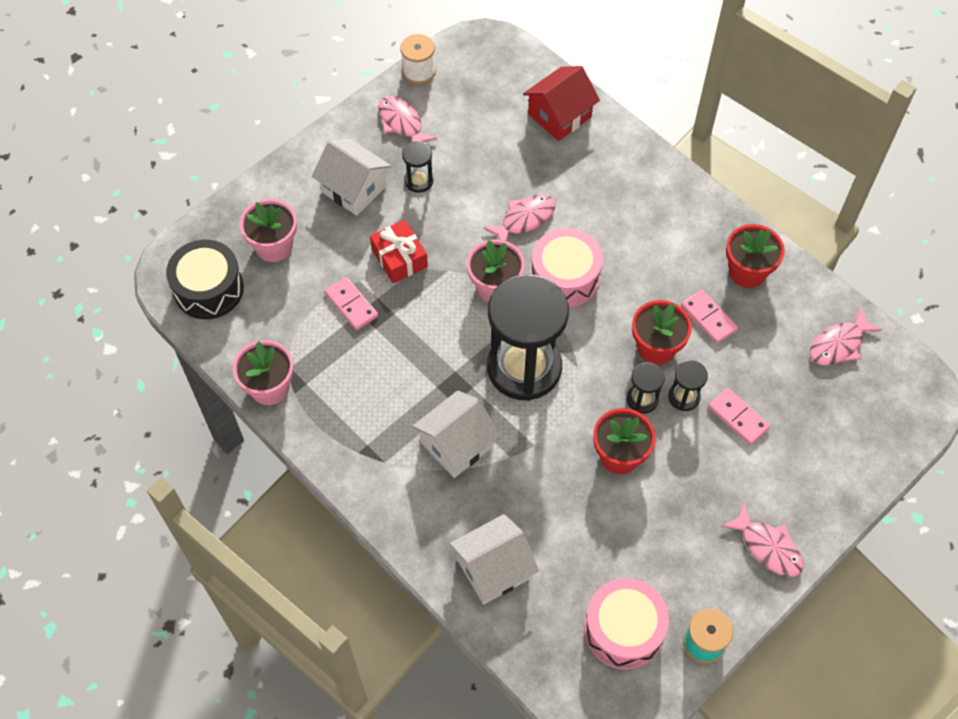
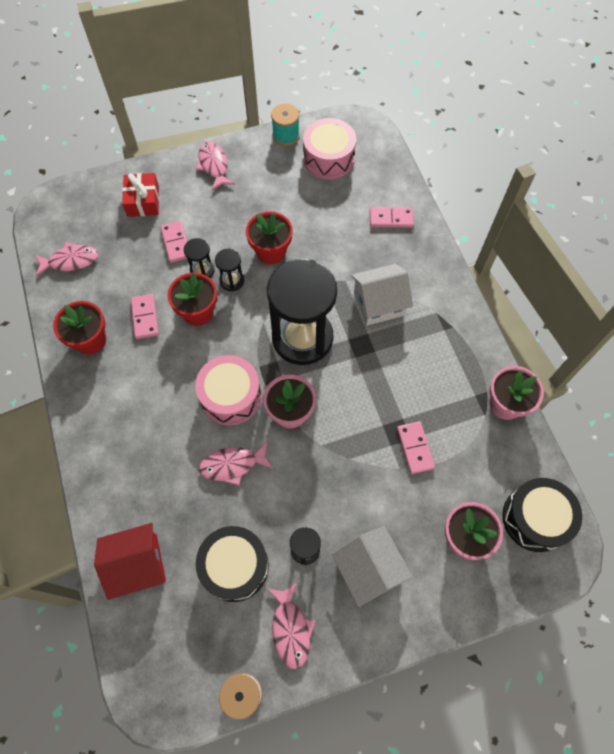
camera: 155 degrees left, 5 degrees up
(399, 258) = (357, 475): red gift -> red gift (143, 201)
(474, 146) = (235, 566): none -> black drum
(493, 569) = (391, 219): white house -> pink domino

